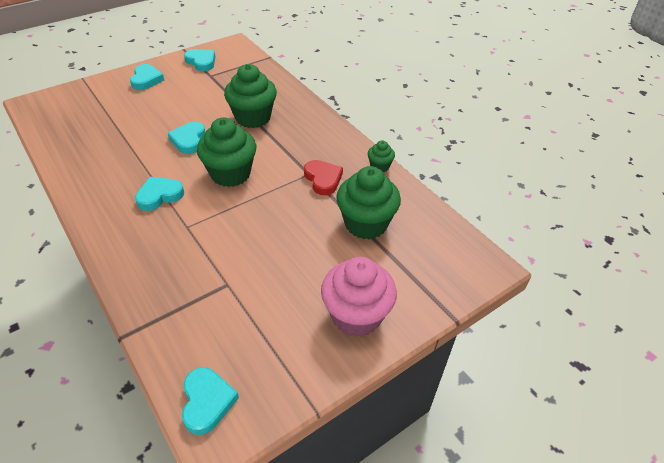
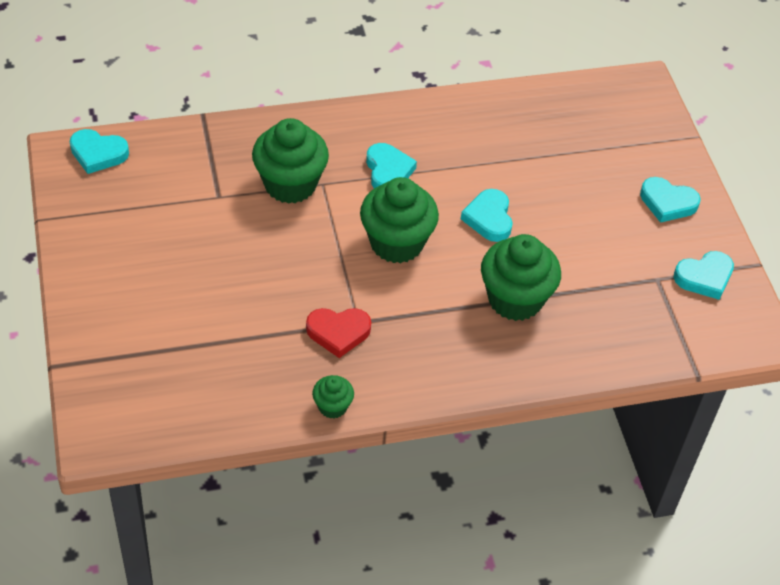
camera: 110 degrees right, 5 degrees up
(189, 140) = (489, 218): turquoise heart -> turquoise heart turned 120 degrees counterclockwise
(356, 316) = (113, 284): pink cupcake -> none
(366, 224) = (234, 345): green cupcake -> green cupcake (290, 184)

